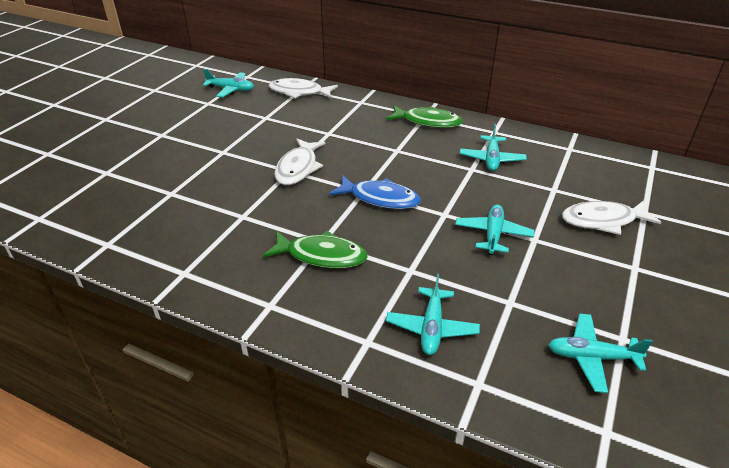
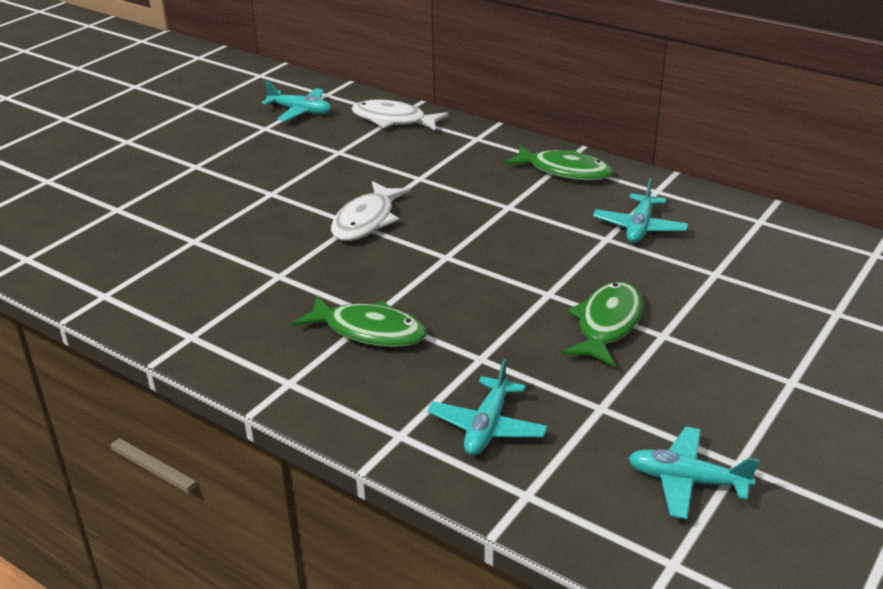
camera: 10 degrees right, 5 degrees down
(380, 198) = (466, 267): blue fish -> none
(493, 234) = (607, 324): turquoise plane -> green fish
(602, 221) = (770, 319): white fish -> none

